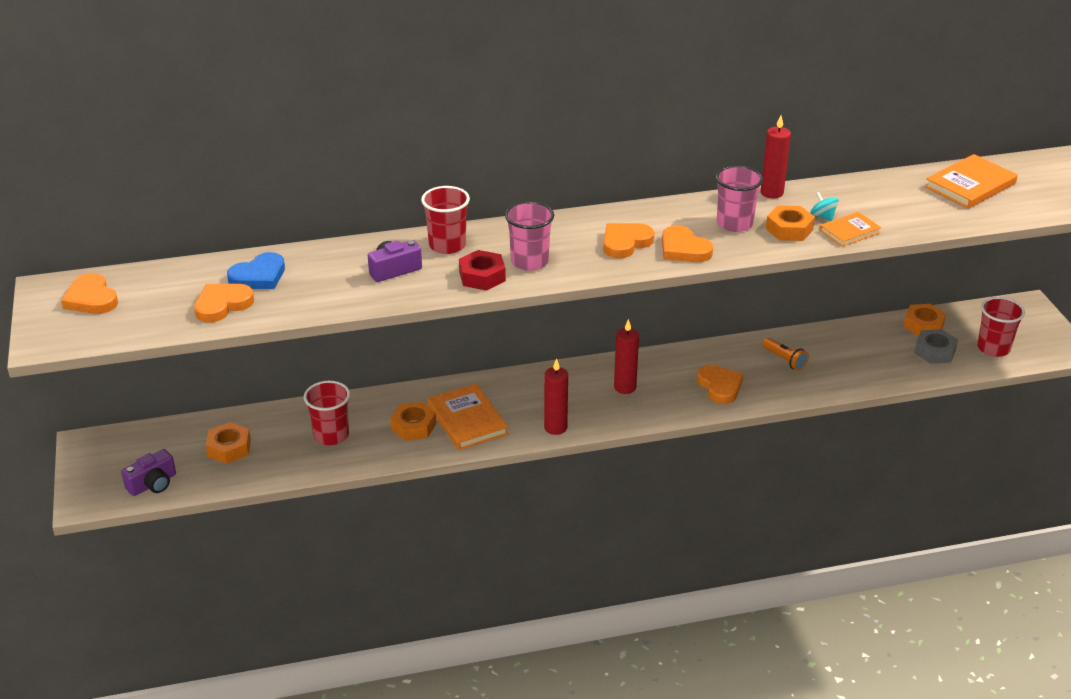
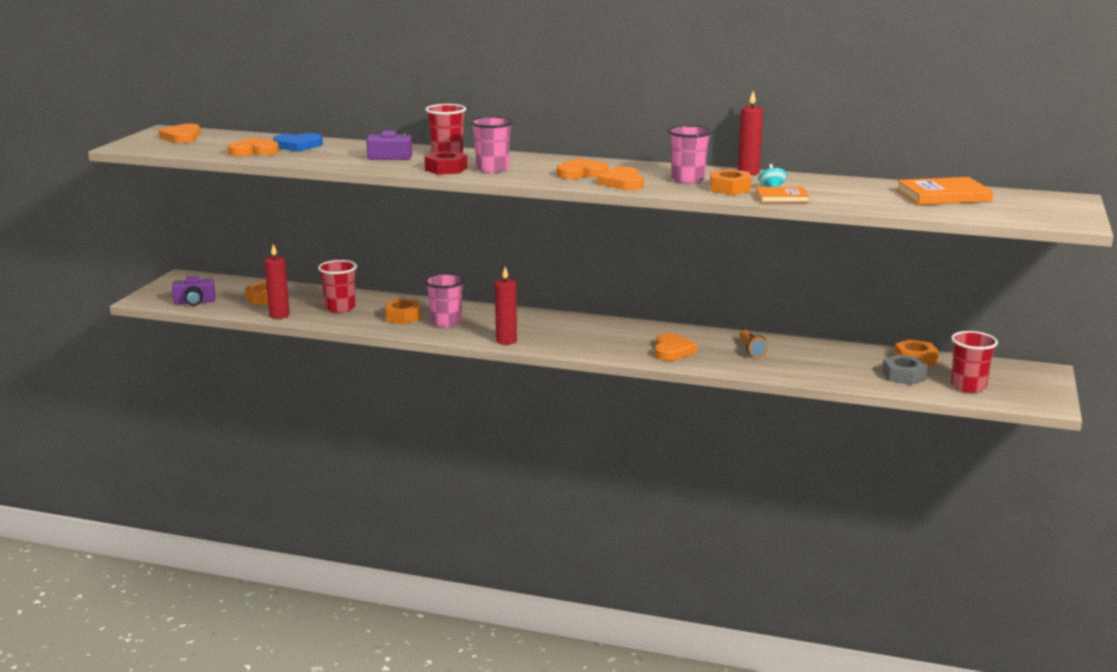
camera: 30 degrees right, 15 degrees down
(467, 420) = (446, 323): orange book -> pink cup
(625, 387) = (592, 334): red candle -> red candle (279, 315)

